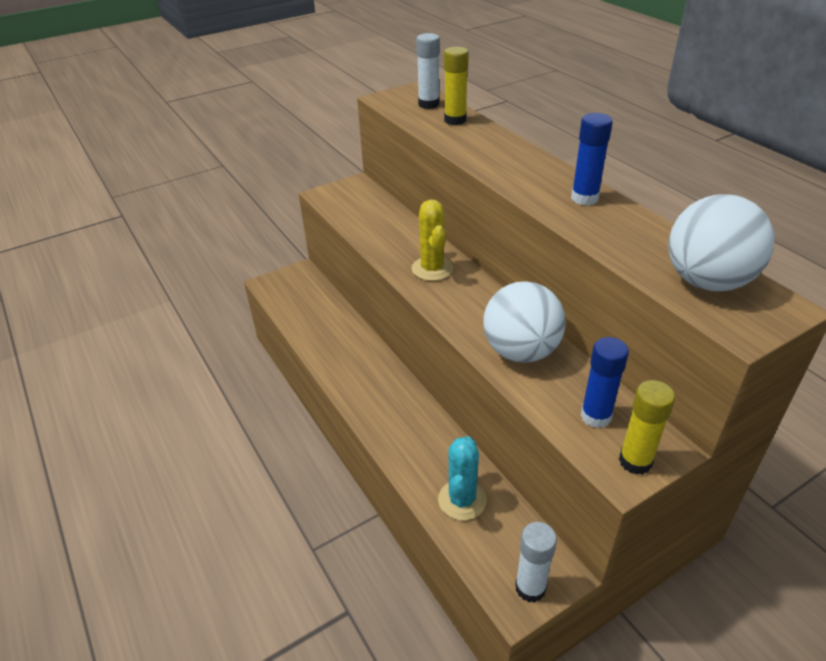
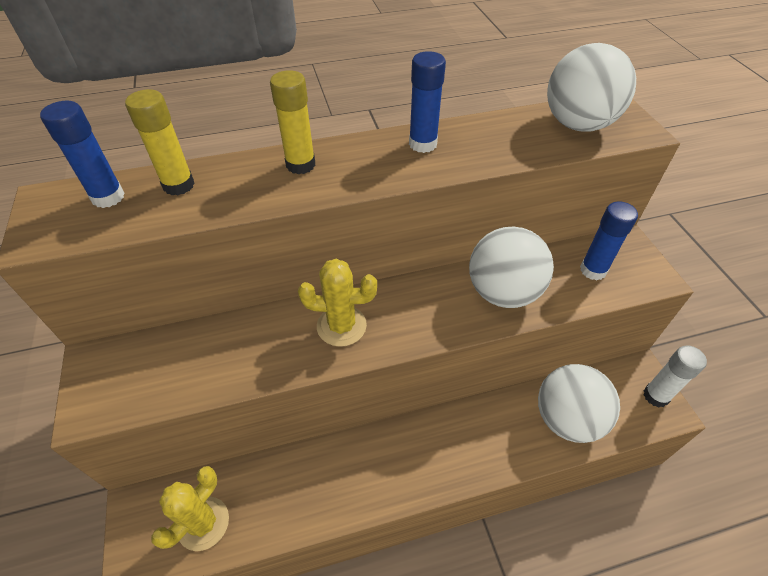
camera: 75 degrees left, 10 degrees up
(298, 302) = (203, 523): none -> yellow cactus
(428, 104) = (108, 197): white glue stick -> blue glue stick
(462, 500) = (566, 419): turquoise cactus -> white ball
(635, 461) = (643, 265): yellow glue stick -> yellow glue stick (300, 165)

